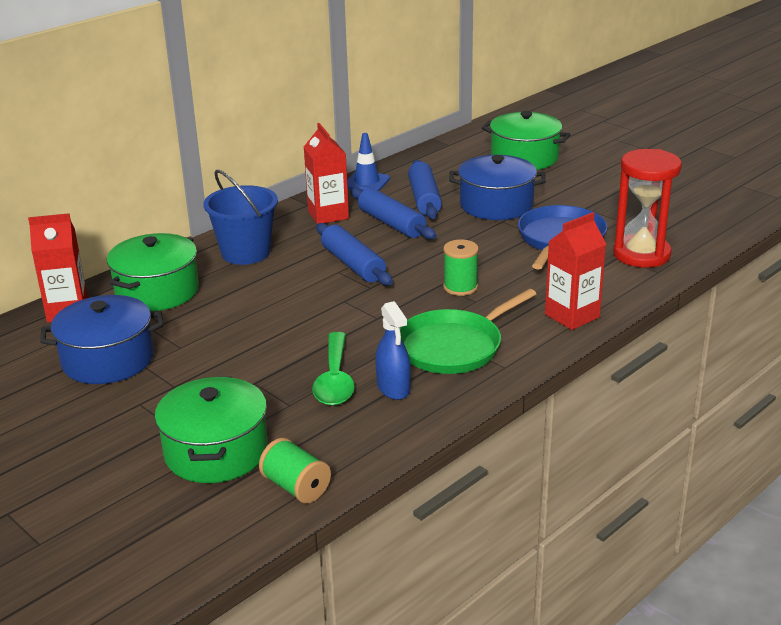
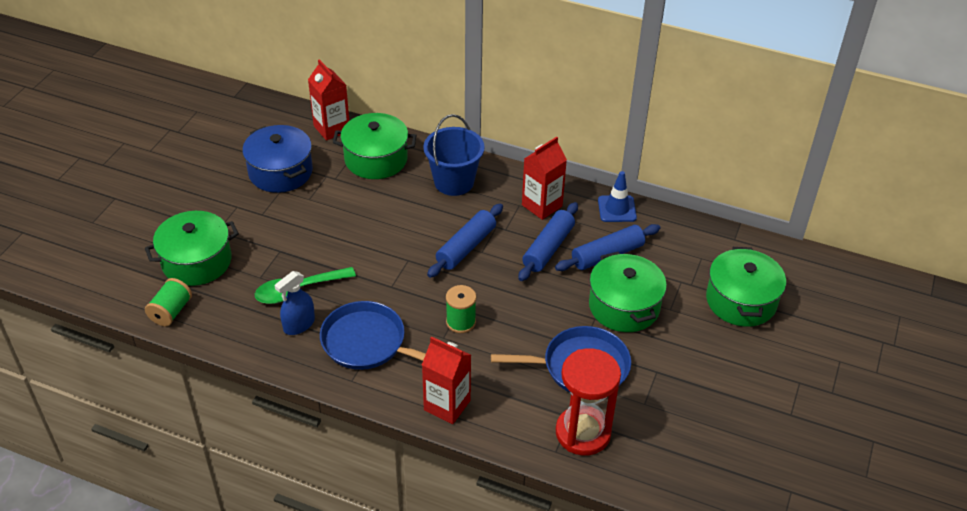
camera: 65 degrees right, 15 degrees up
(453, 347) = (367, 343): green pan -> blue pan
(496, 205) = (624, 306): blue pot -> green pot

